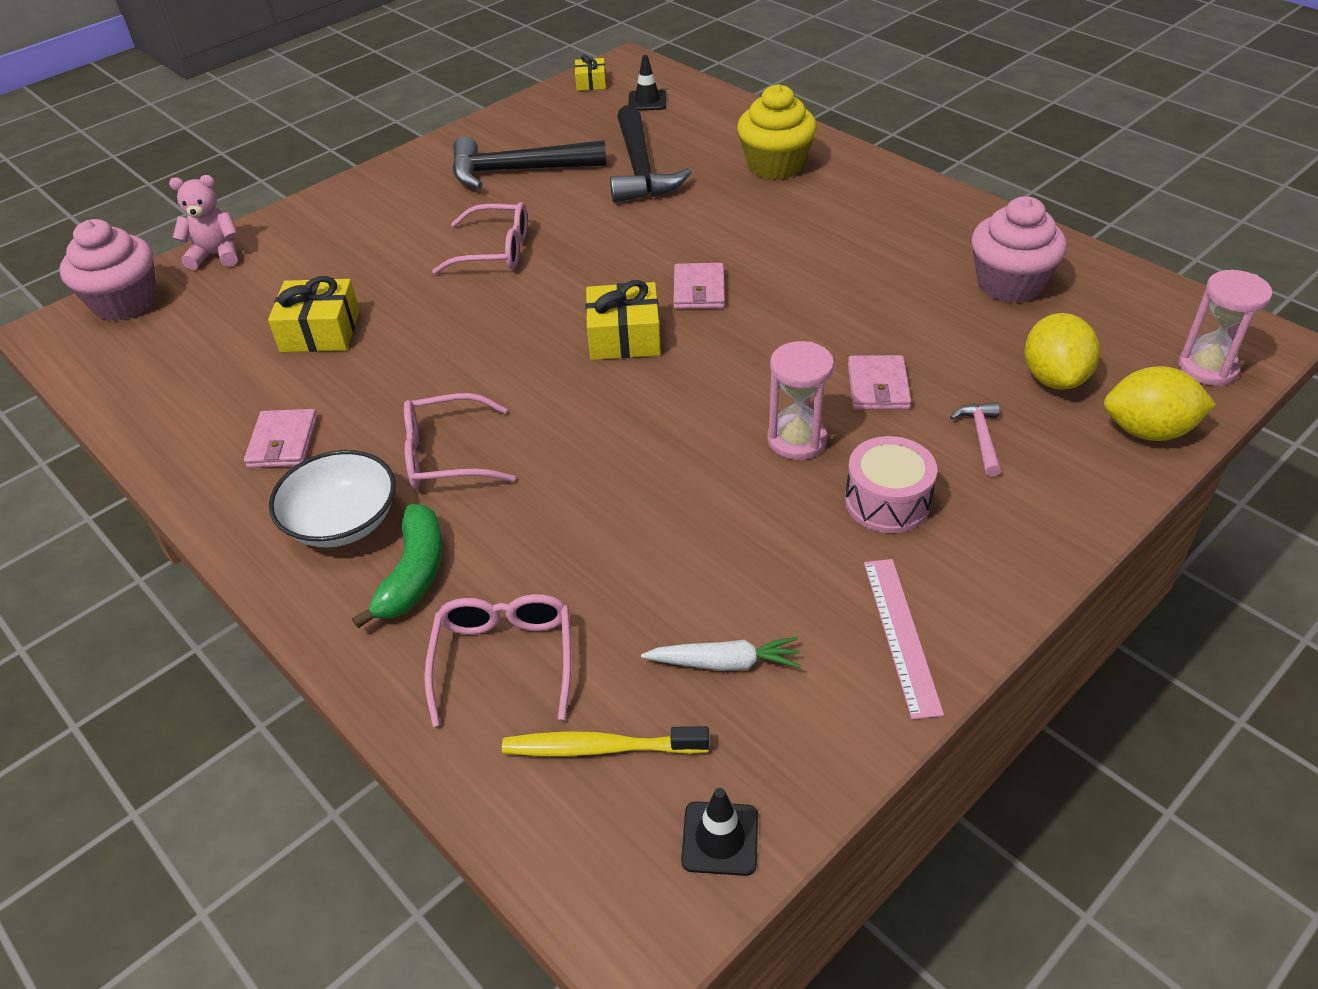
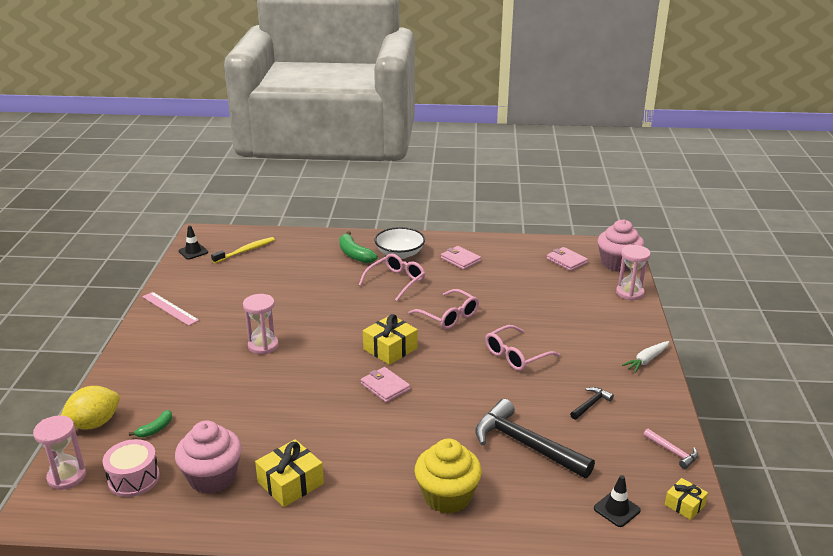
camera: 135 degrees right, 15 degrees down
(216, 255) = (630, 293): pink teddy bear -> pink hourglass
(320, 331) = (521, 291): yellow gift -> yellow gift (290, 483)
(504, 659) = (297, 252): pink glasses -> pink glasses (449, 316)
(518, 171) = (591, 404): black hammer -> black hammer, size x0.46
(724, 663) = (226, 279): white carrot -> white carrot (646, 360)
(878, 386) = (245, 383): pink wallet -> pink wallet (566, 261)
(887, 502) = (204, 342): pink drum -> pink drum (134, 478)
(981, 437) = (179, 383): pink hammer -> pink hammer (673, 452)
(1054, 378) = (155, 429): yellow lemon -> green banana

